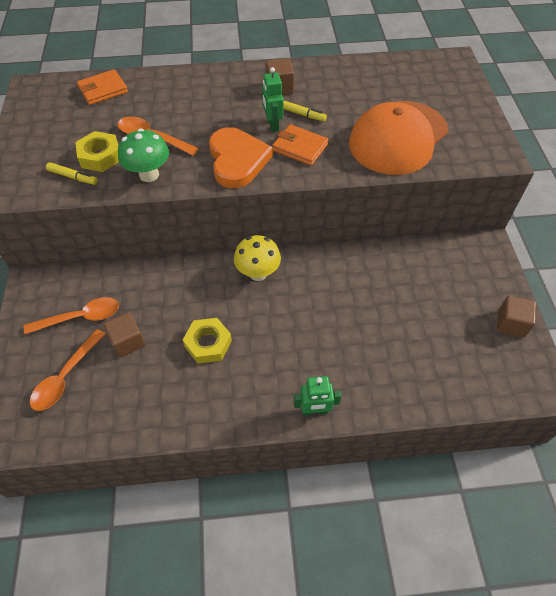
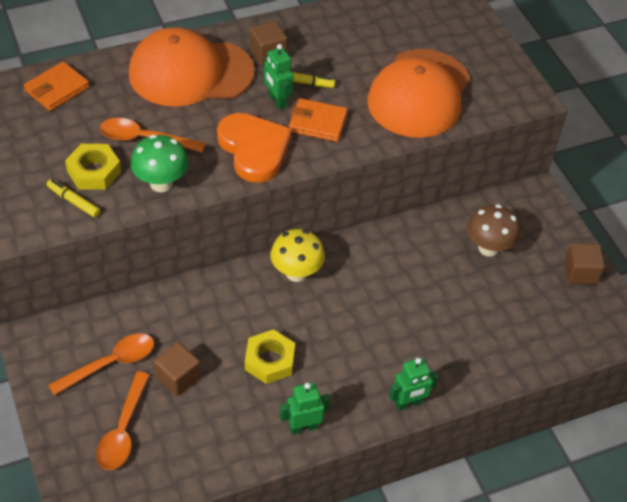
camera: 20 degrees left, 5 degrees down
(73, 177) = (73, 201): yellow marker -> yellow marker turned 150 degrees counterclockwise
(211, 93) = (190, 73): none -> orange cap
(214, 411) = (303, 427): none -> green robot
(431, 284) = (488, 248): none -> brown mushroom

